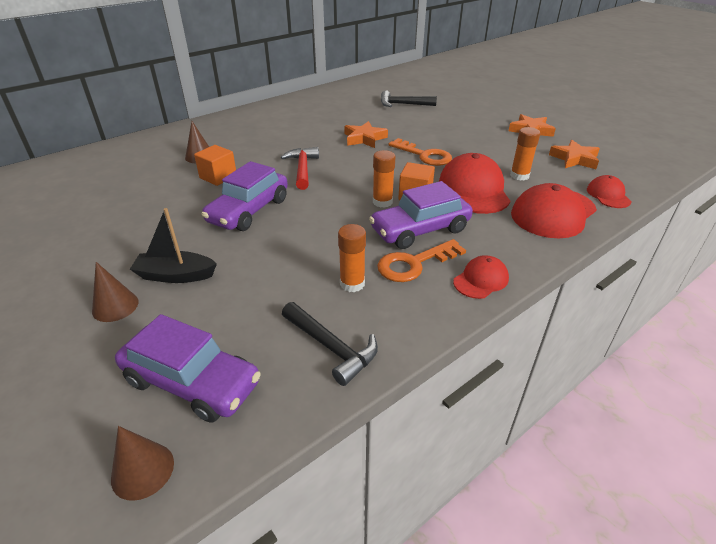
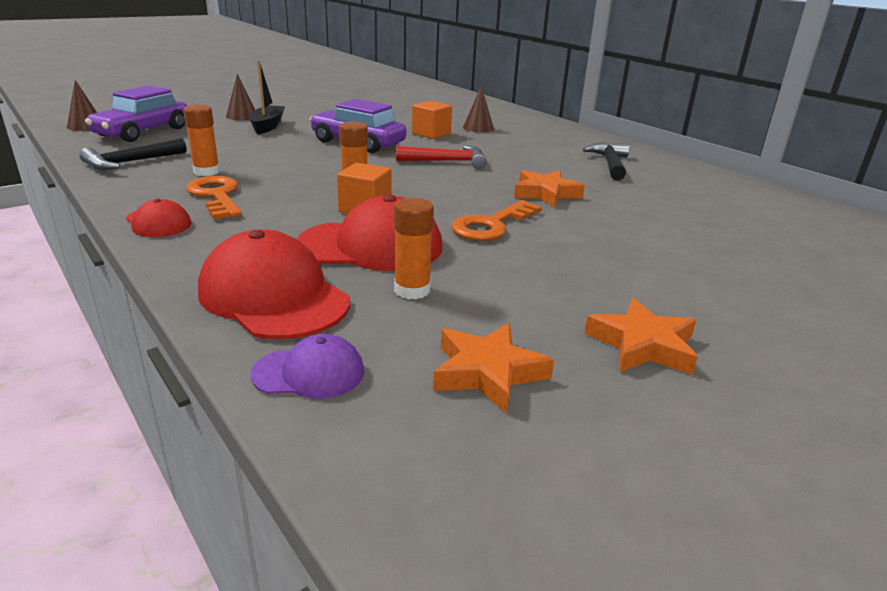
camera: 90 degrees right, 10 degrees down
(403, 104) = (712, 228): black hammer -> black hammer (610, 164)
(420, 230) = (280, 204): purple car -> none
(608, 195) = (309, 373): red cap -> purple cap

